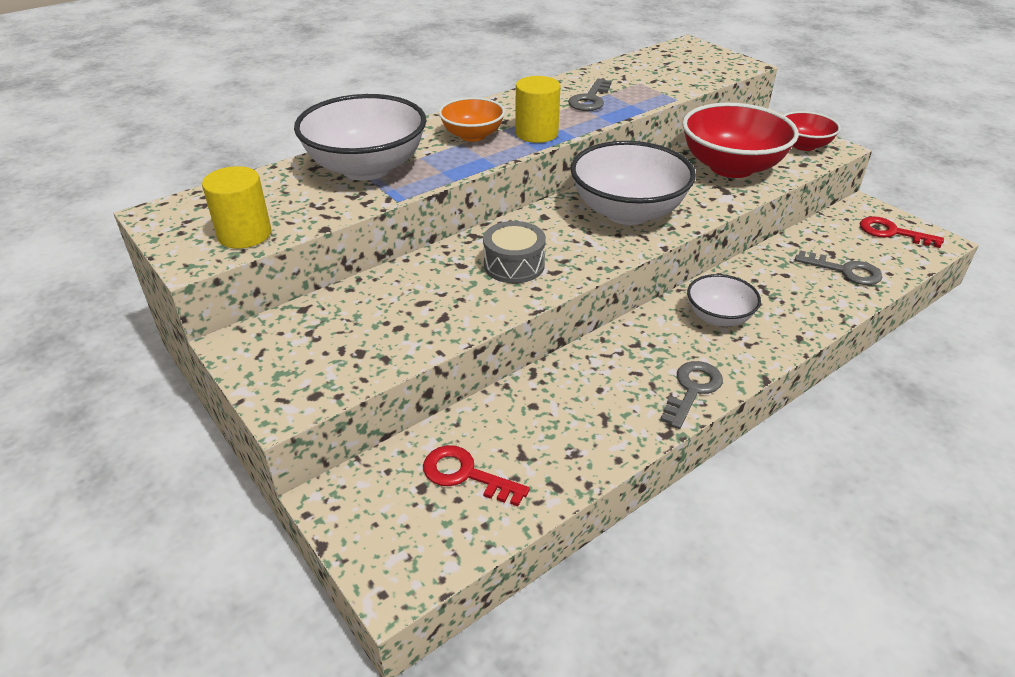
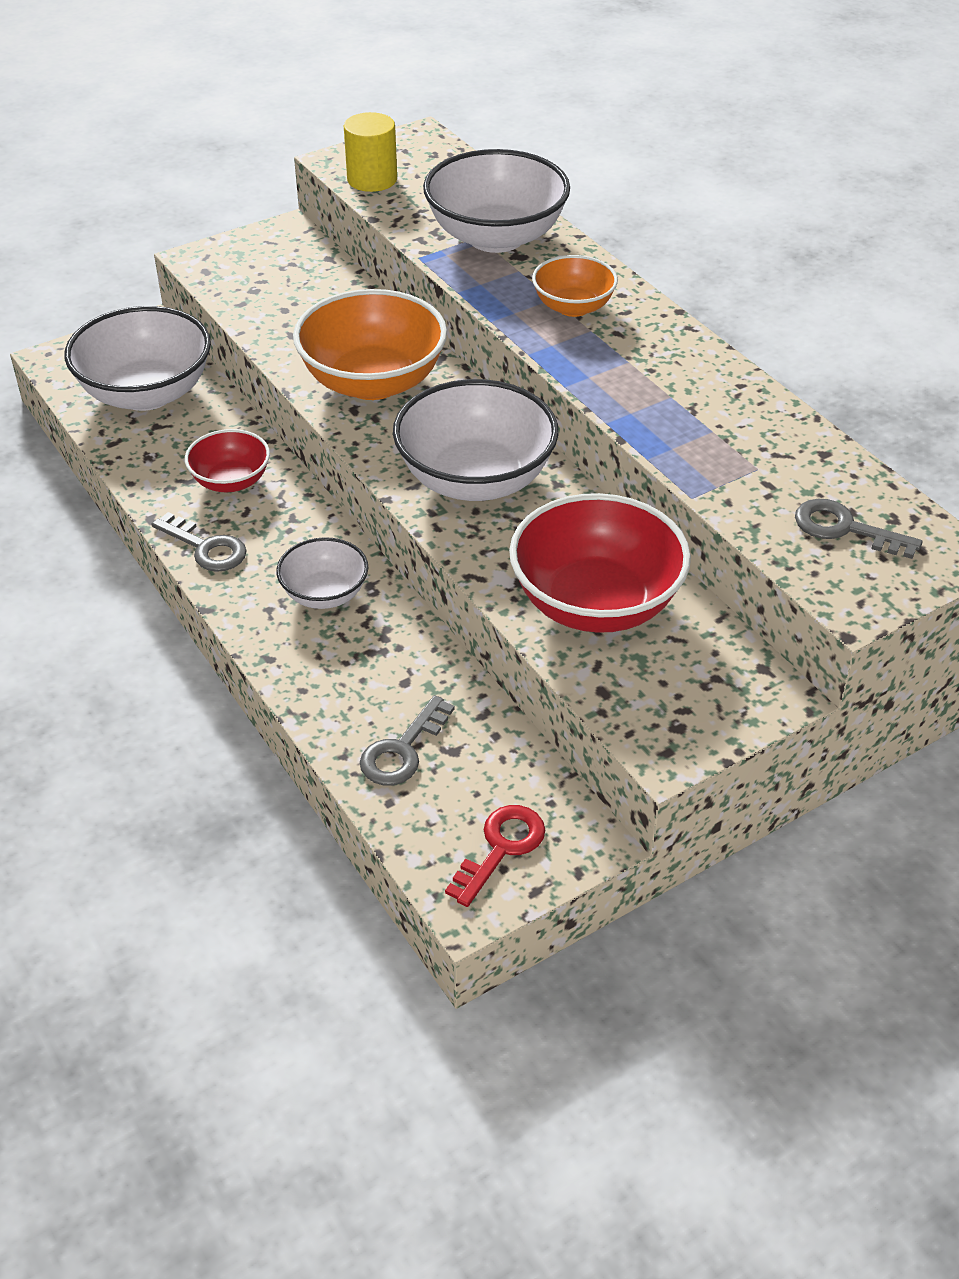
camera: 95 degrees right, 5 degrees up
(465, 475) = (146, 393): red key -> white bowl
(514, 265) = (373, 382): grey drum -> orange bowl
(536, 133) = (576, 355): yellow cylinder -> none
(590, 99) = (688, 411): grey key -> grey key (845, 529)
(803, 145) = (672, 711): red bowl -> red bowl (231, 481)

